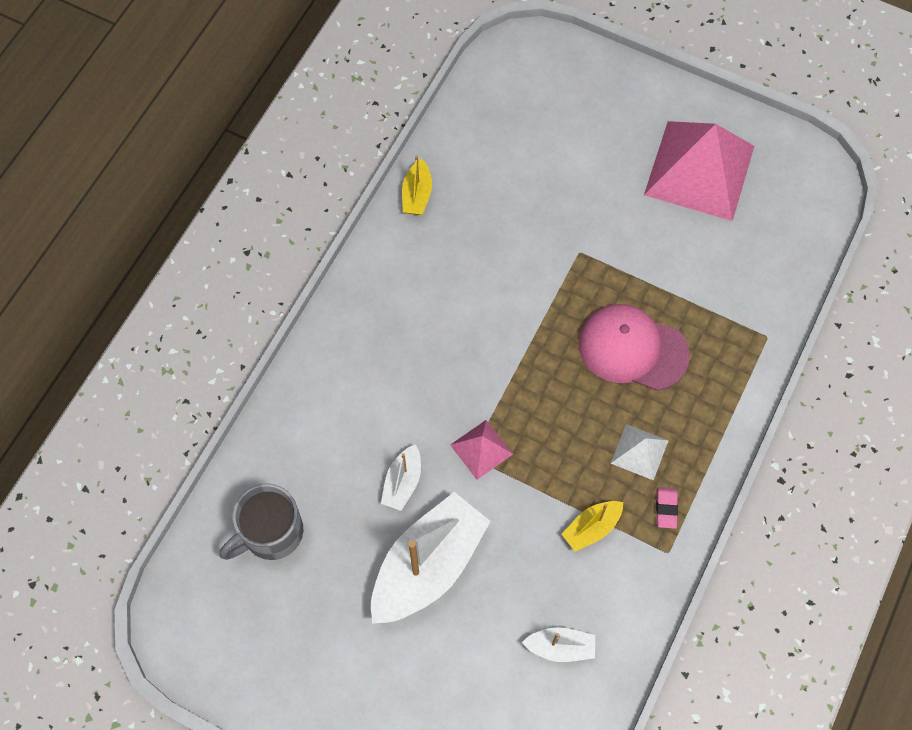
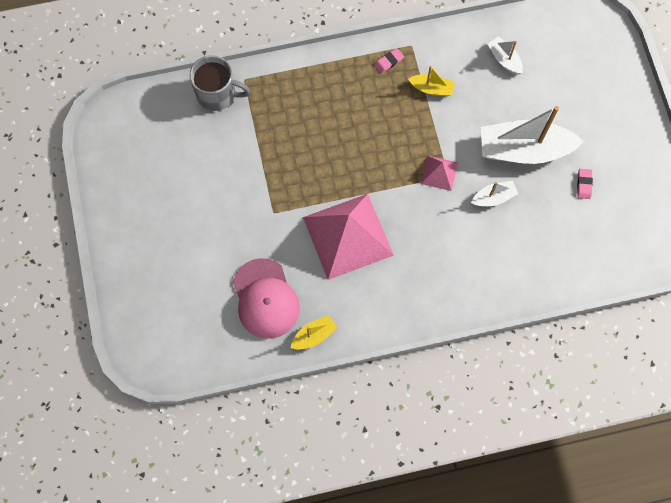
camera: 130 degrees left, 5 degrees up
(271, 533) = (581, 241): grey mug -> grey mug (217, 94)
(328, 596) = (584, 184): none -> pink eraser
(632, 349) = (311, 141): pink cap -> pink cap (265, 299)
(639, 451) = (369, 95): white pyramid -> none
(699, 170) = (160, 187): pink pyramid -> pink pyramid (348, 236)

